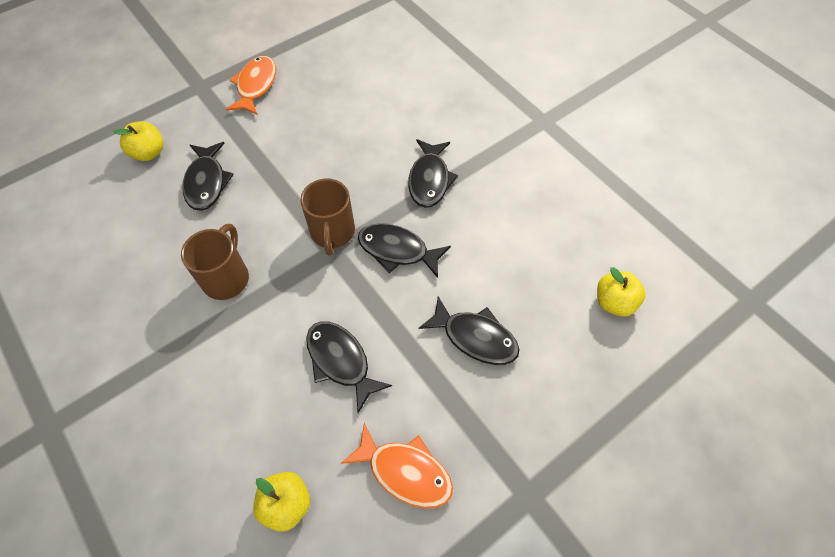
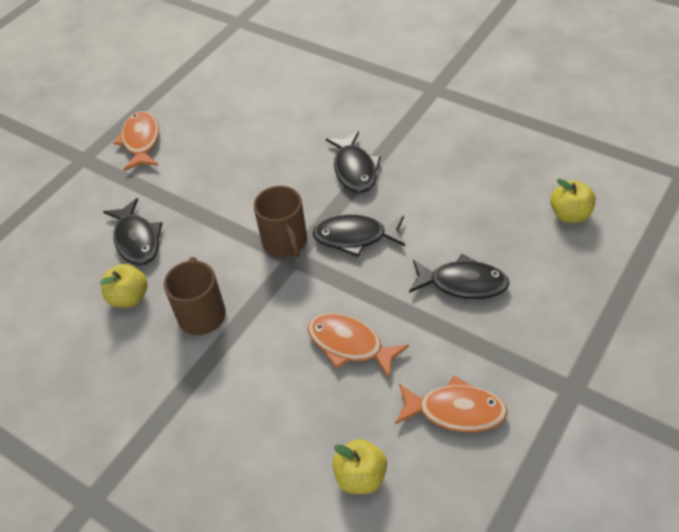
camera: 15 degrees left, 10 degrees down
(149, 153) = (62, 233): yellow apple -> yellow apple (129, 297)
(341, 361) = (350, 345): black fish -> orange fish

